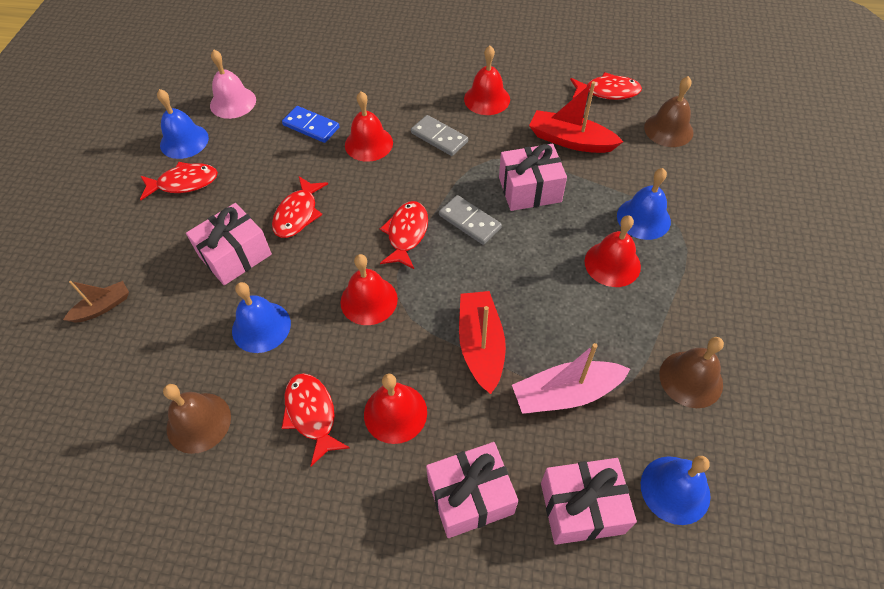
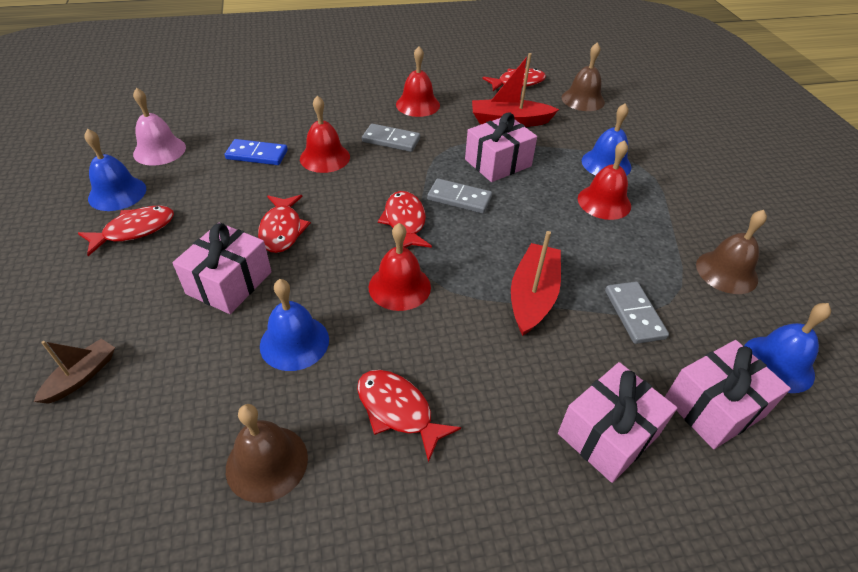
camera: 25 degrees left, 10 degrees down
(395, 413) = (486, 381): red bell -> none
(480, 345) = (532, 296): red boat -> red boat turned 45 degrees clockwise
(565, 394) = (634, 314): pink boat -> grey domino

